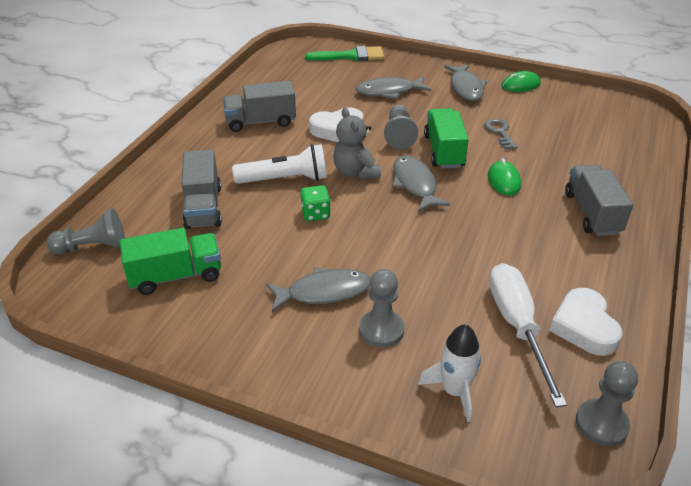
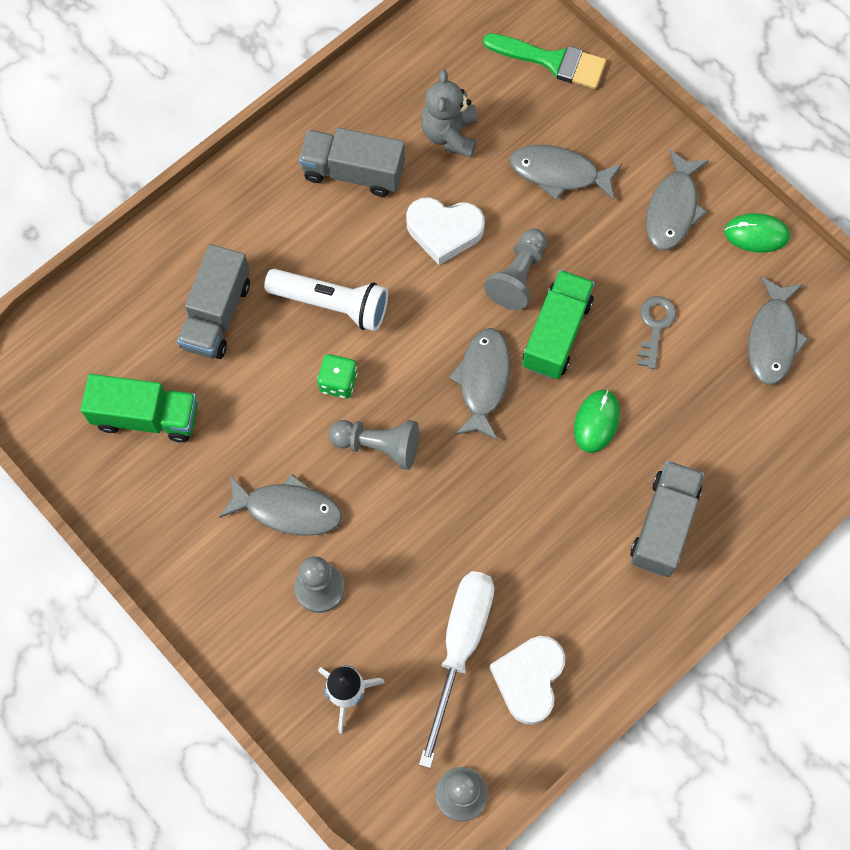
camera: 25 degrees right, 30 degrees up
(93, 247) = (76, 332): grey pawn -> grey pawn (379, 446)
(355, 172) = (423, 327): grey teddy bear -> grey teddy bear (450, 134)
(570, 118) = (772, 338): none -> grey fish

